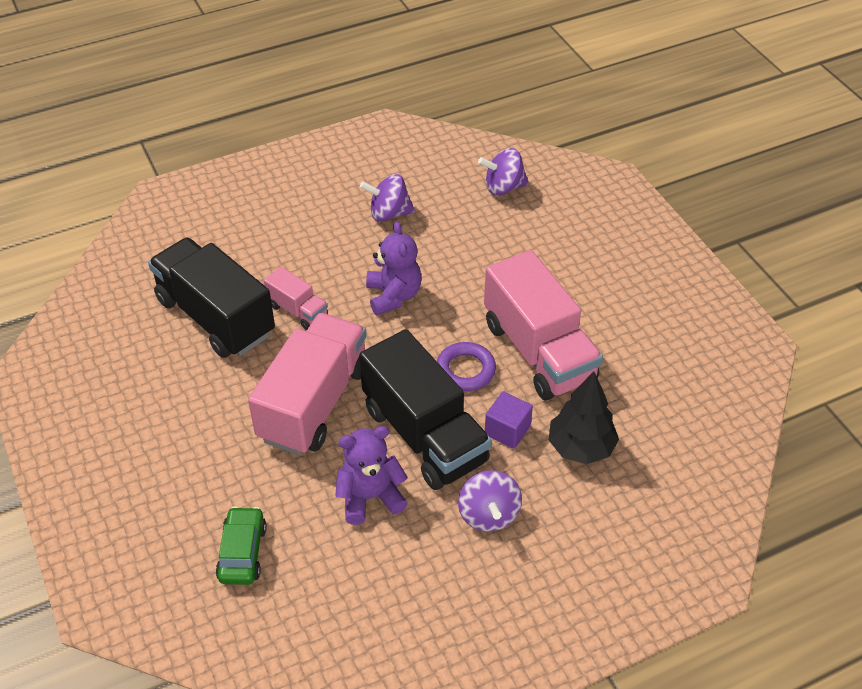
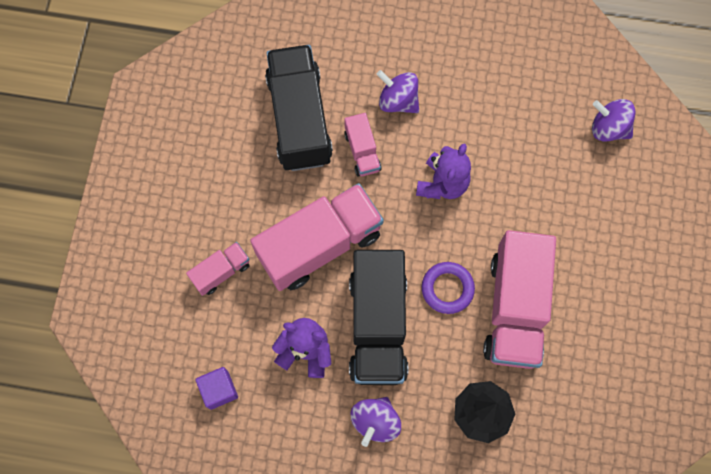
camera: 35 degrees right, 25 degrees up
(228, 480) = (221, 272): none -> pink truck
(242, 552) = (195, 337): green car -> none
(389, 213) = (495, 97): purple spinning top -> purple spinning top (398, 100)
(507, 430) = (439, 362): purple cube -> purple cube (219, 390)

